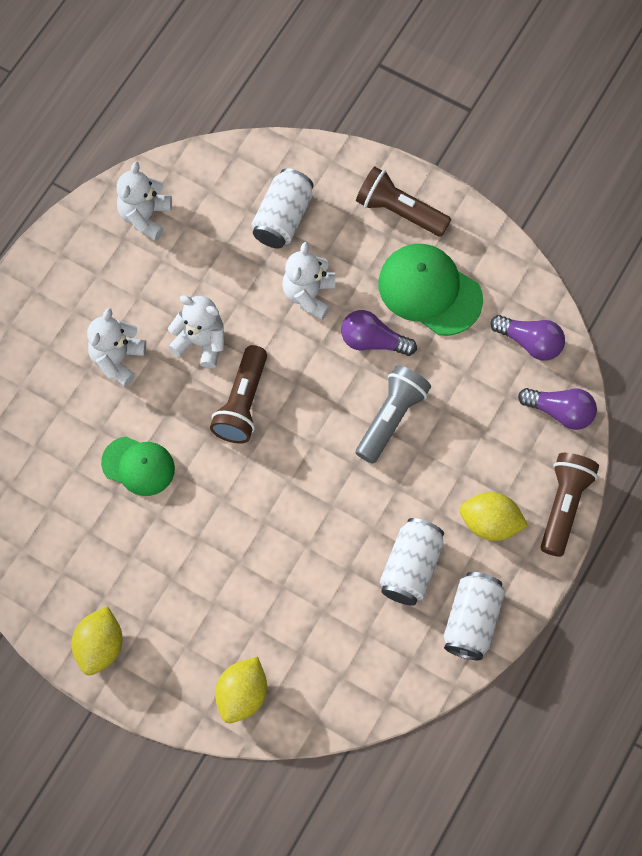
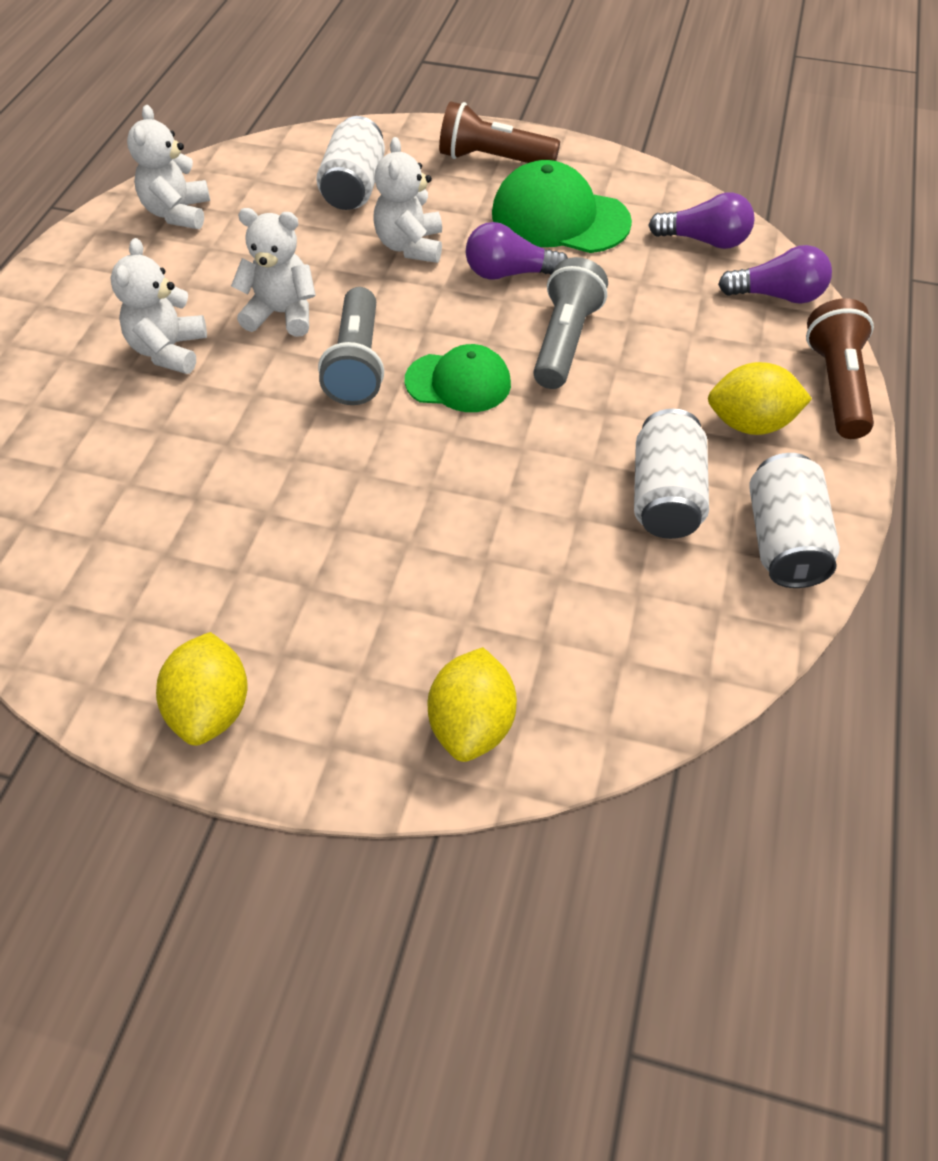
camera: 15 degrees left, 15 degrees down
(138, 466) = (224, 459): green cap -> green cap (458, 382)
(242, 403) = (357, 364): brown flashlight -> grey flashlight

